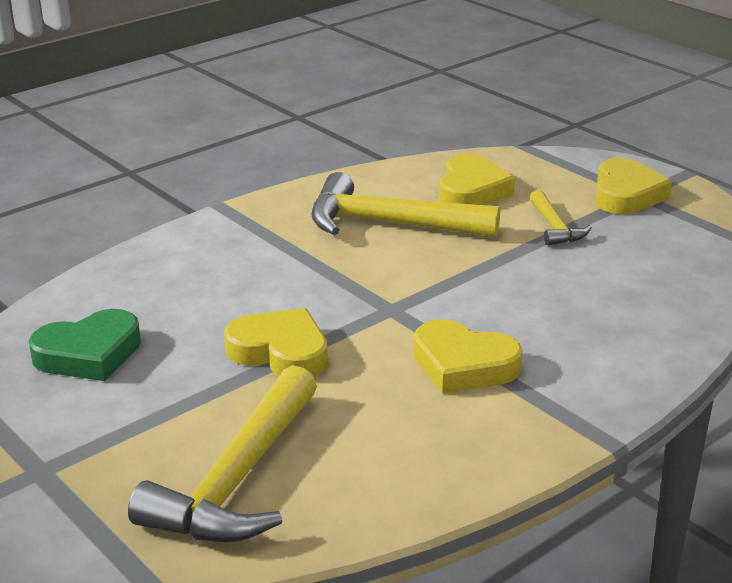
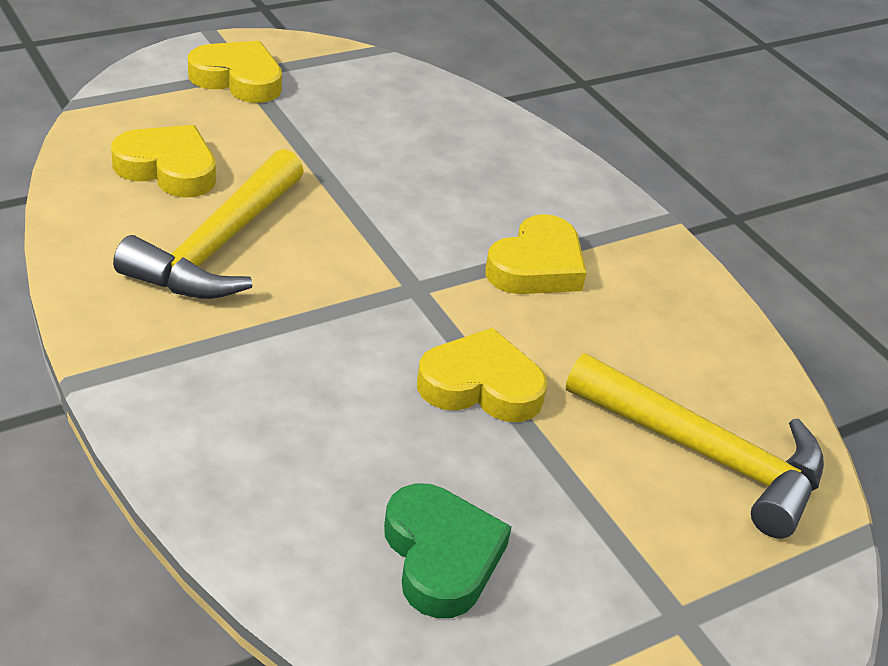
camera: 85 degrees left, 10 degrees up
(280, 352) = (481, 386): yellow heart -> yellow heart turned 60 degrees clockwise
(555, 227) = (287, 140): yellow hammer -> none

